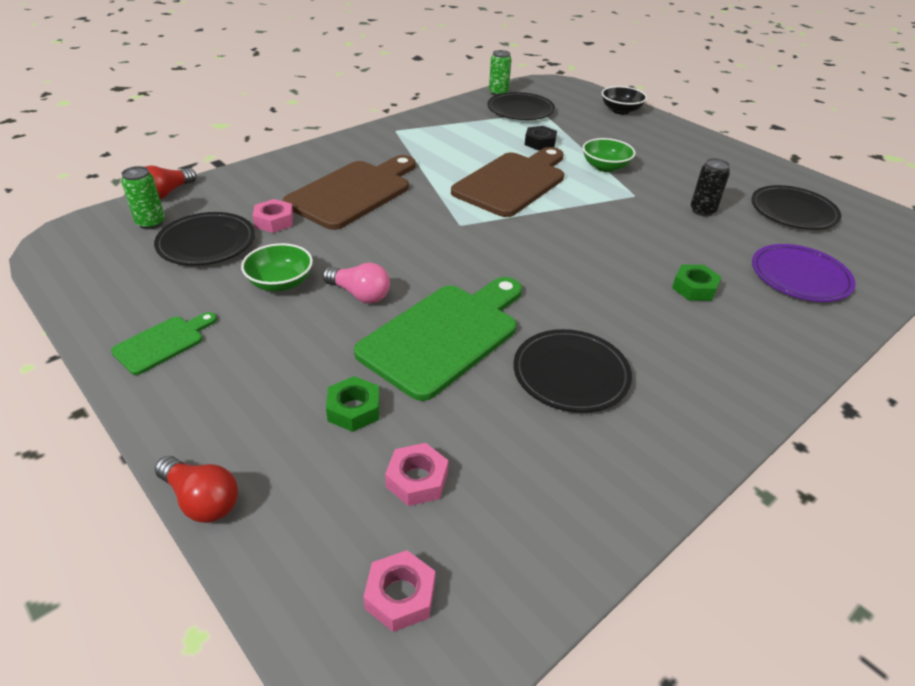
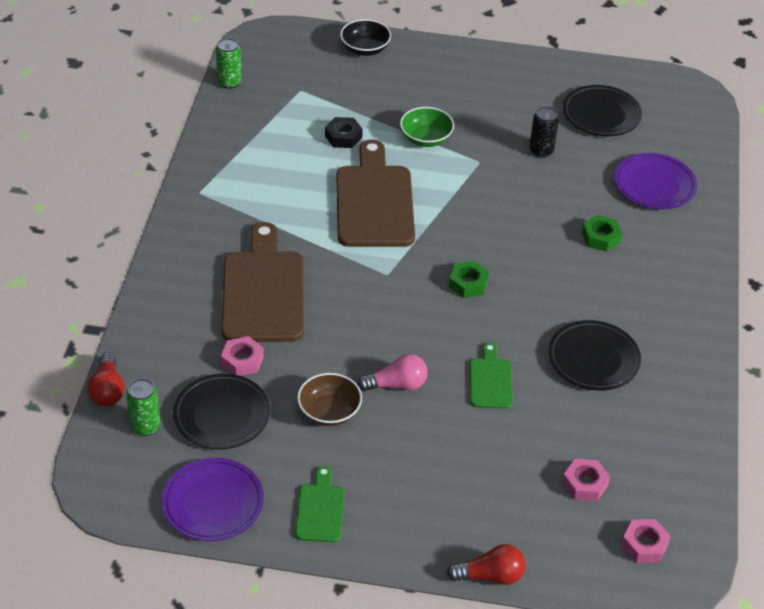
camera: 40 degrees left, 5 degrees up
(105, 290) = (213, 503): none -> purple plate
(280, 283) = (329, 412): green bowl -> brown bowl
(354, 409) = (501, 468): green nut -> green nut (468, 284)
(444, 335) = (490, 380): green cutting board -> green cutting board, size x0.49
(520, 110) = (278, 98): black plate -> none

